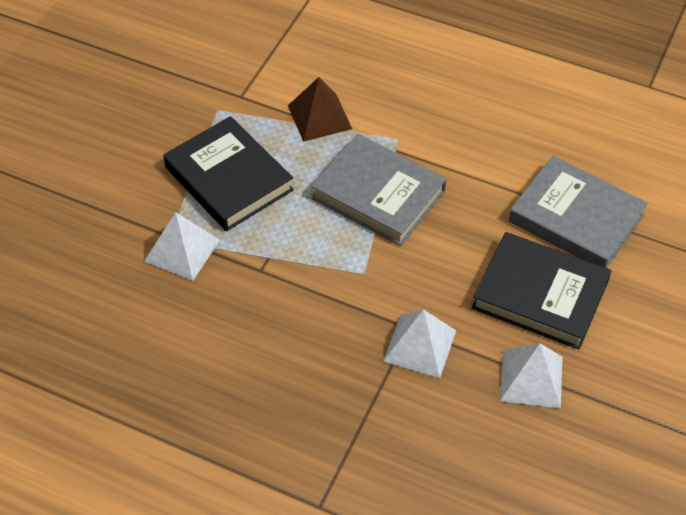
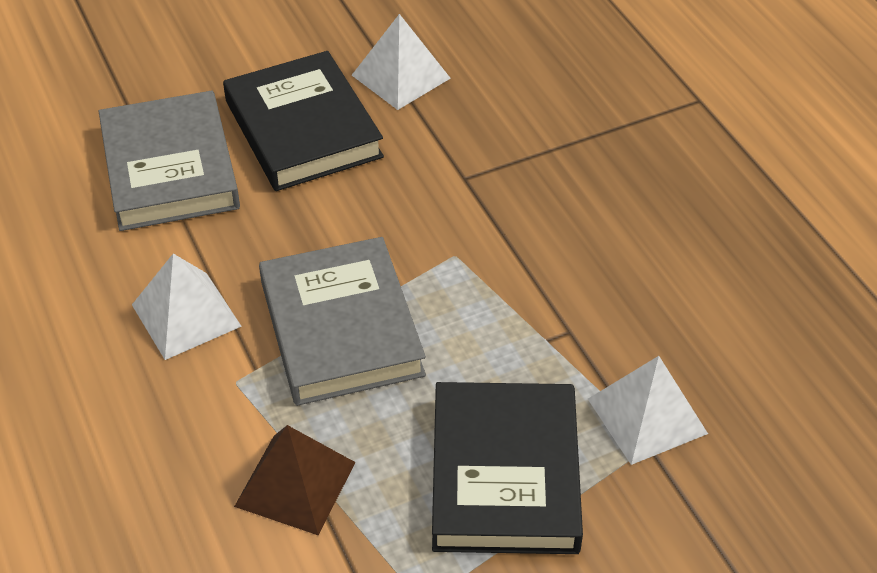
camera: 140 degrees left, 5 degrees down
(420, 345) = (472, 158): white pyramid -> white pyramid (186, 315)

